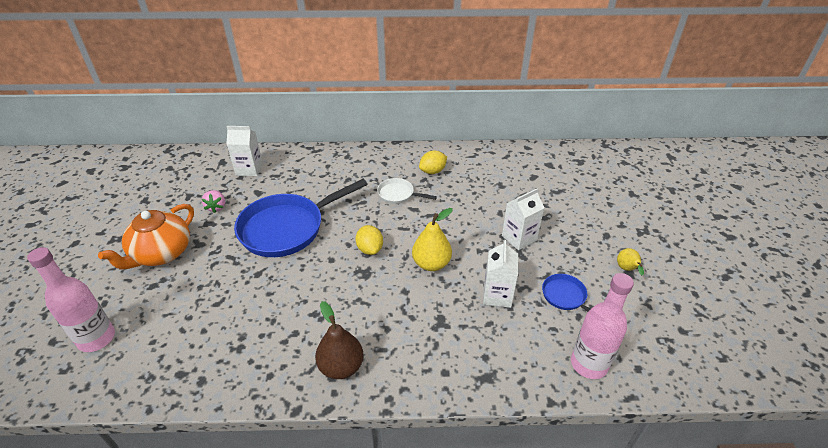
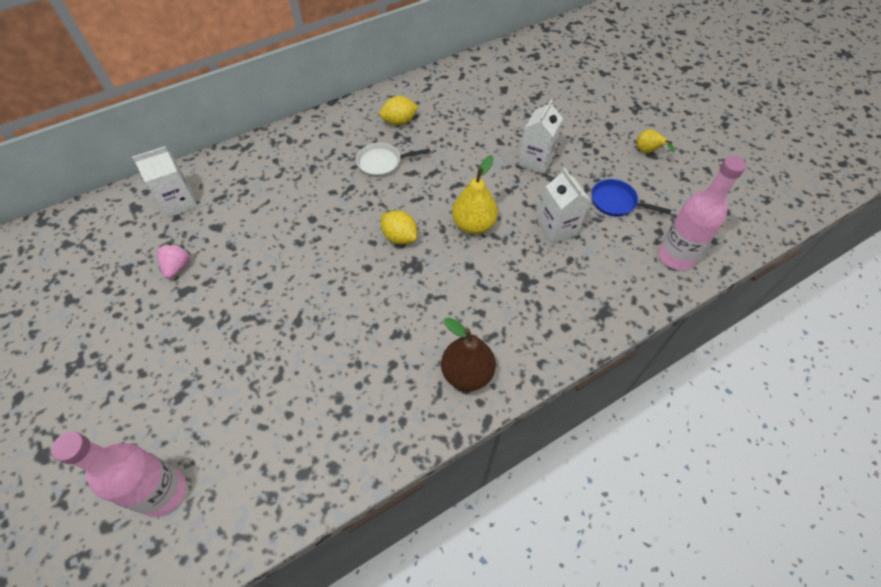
camera: 30 degrees left, 15 degrees up
(161, 253) = (155, 354): orange teapot -> none
(216, 207) = (178, 267): pink strawberry -> pink strawberry turned 135 degrees counterclockwise
(287, 228) = (288, 254): blue pan -> none
(432, 171) = (399, 121): yellow lemon -> yellow lemon turned 45 degrees clockwise

